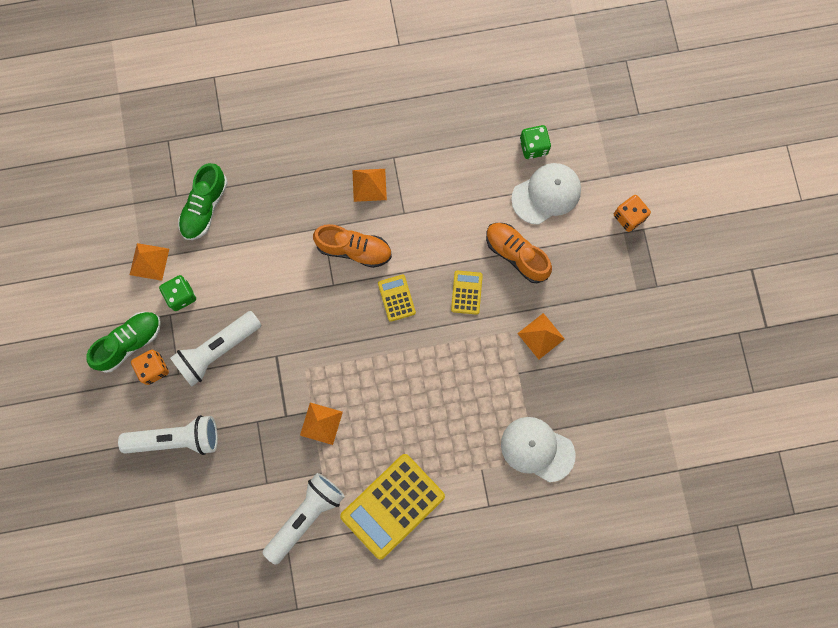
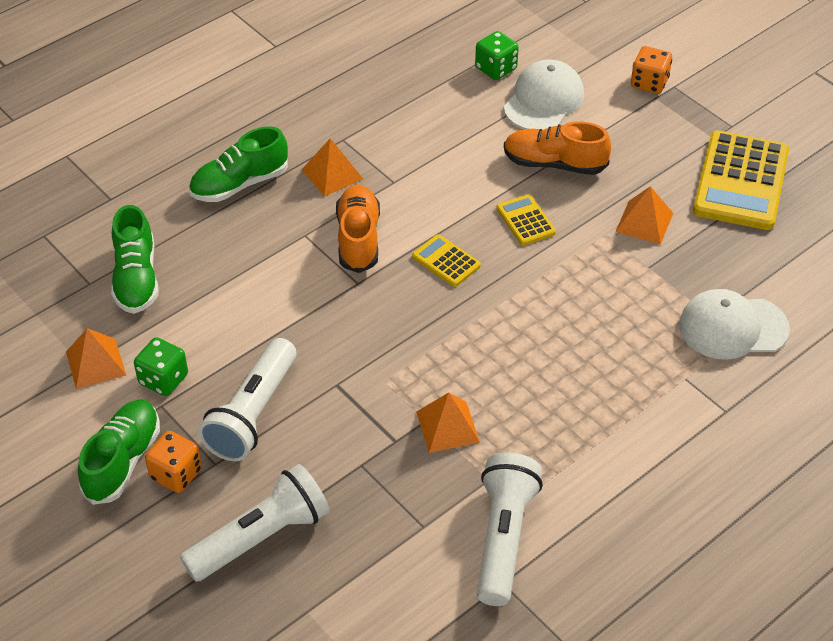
camera: 30 degrees left, 30 degrees down
(307, 162) = (240, 184): none -> green shoe
(354, 249) = (358, 239): orange shoe -> orange shoe turned 75 degrees counterclockwise
(392, 506) = (607, 469): yellow calculator -> yellow calculator (741, 181)

